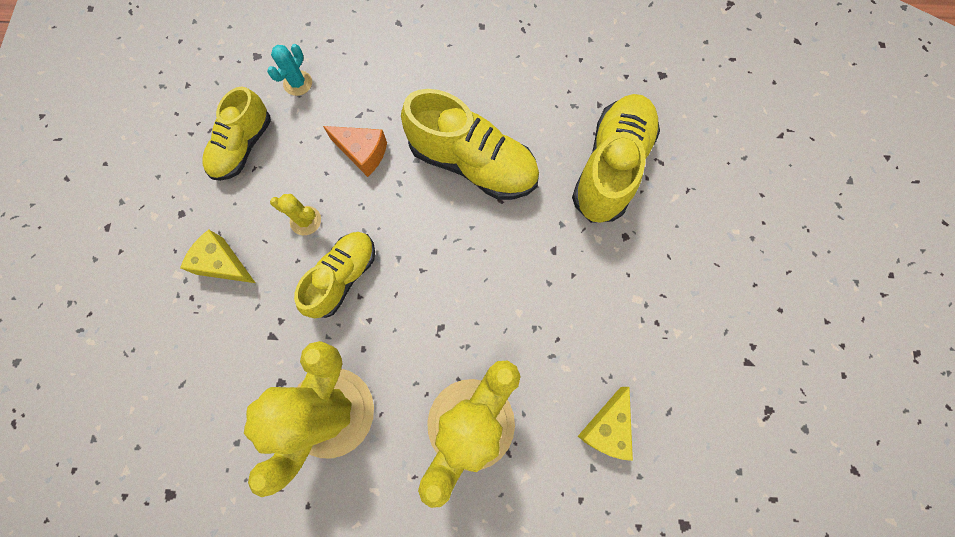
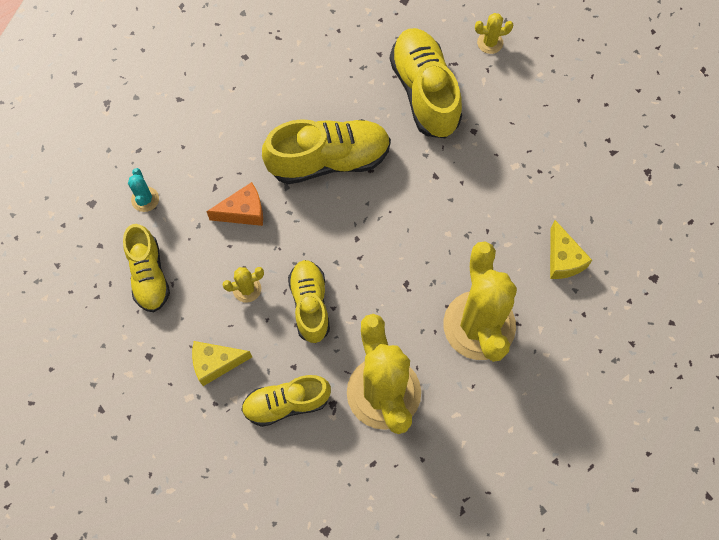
camera: 40 degrees left, 5 degrees down
(245, 348) = (286, 403): none -> yellow shoe
(711, 167) = (490, 42): none -> yellow cactus

